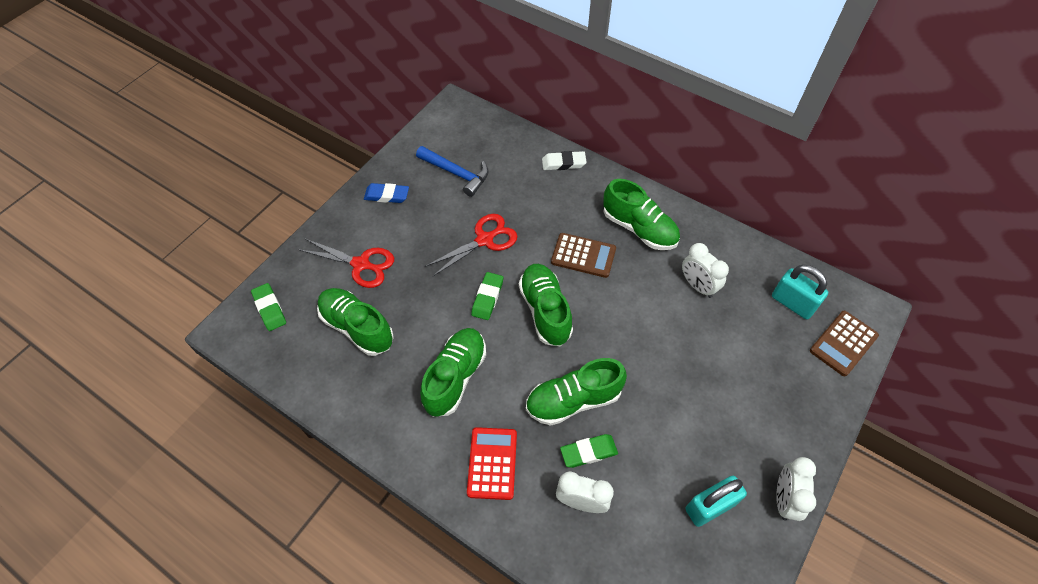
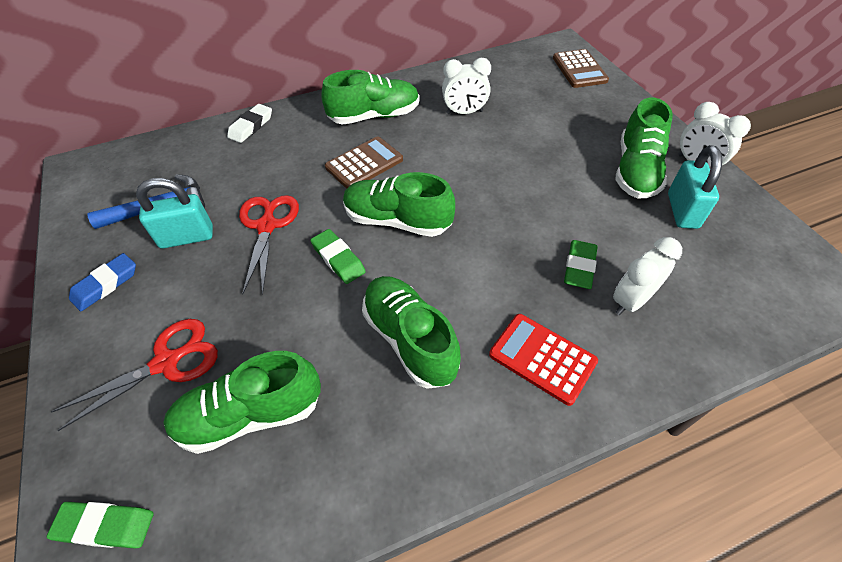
camera: 55 degrees left, 5 degrees down
(573, 400) = (514, 250): green shoe -> green shoe (636, 171)
(792, 303) = (525, 74): turquoise padlock -> turquoise padlock (187, 237)

